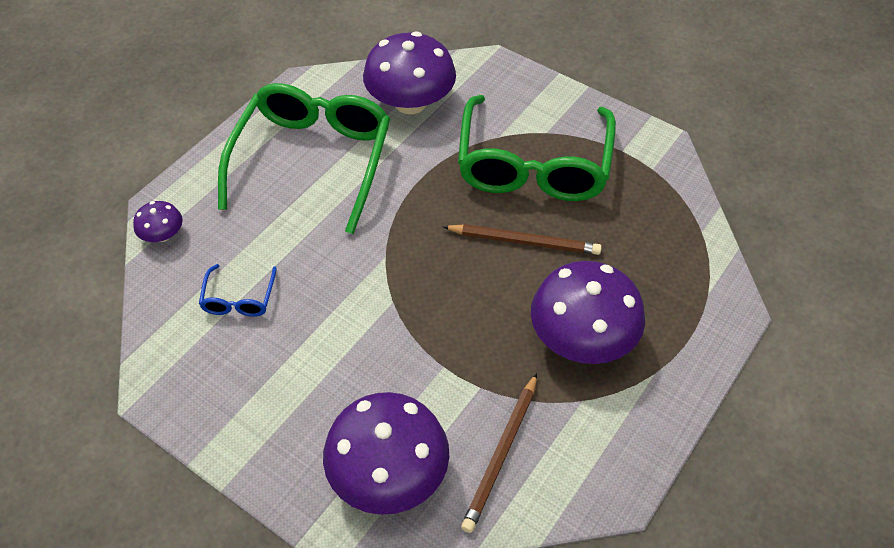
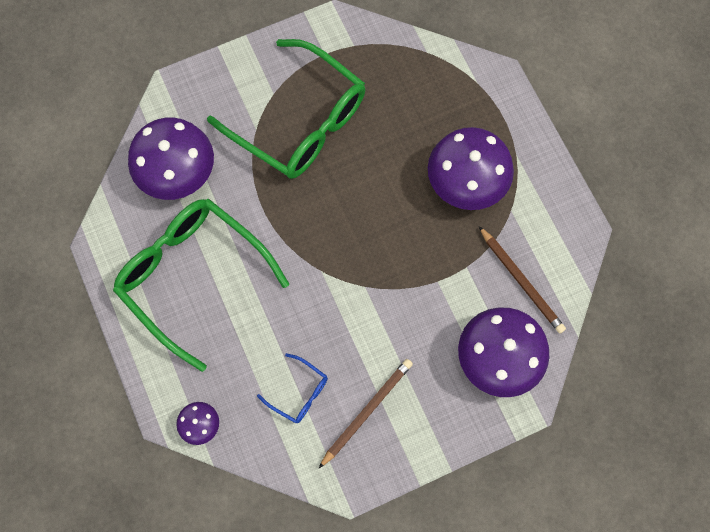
camera: 60 degrees left, 20 degrees up
(524, 241) = (366, 170): brown pencil -> brown pencil (367, 411)

